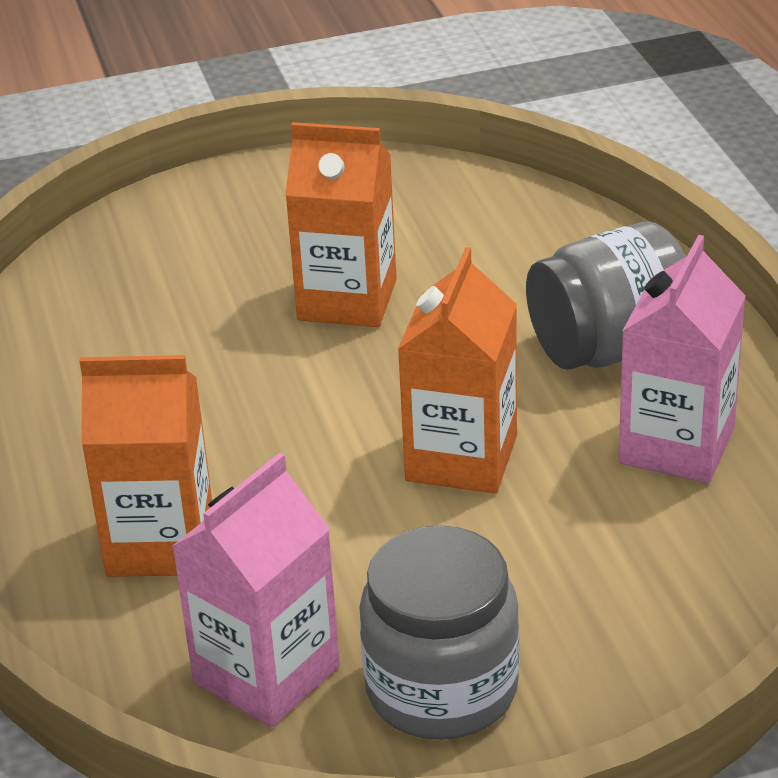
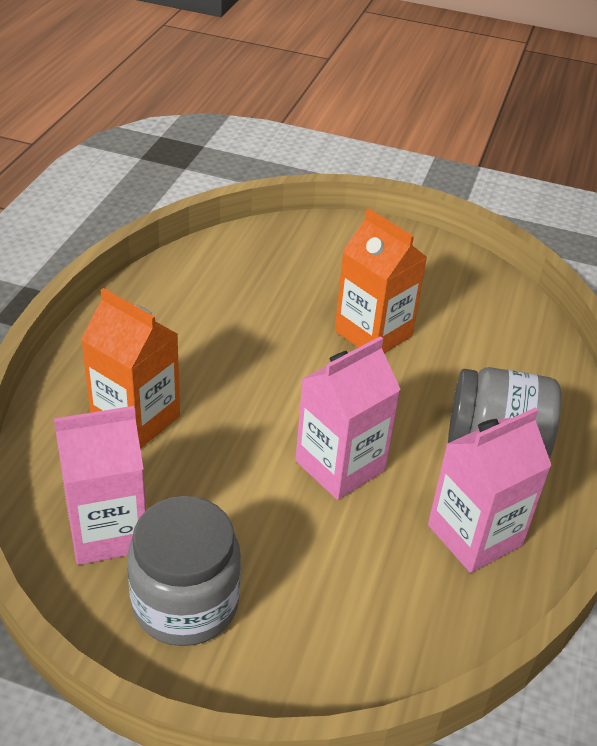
camera: 30 degrees right, 5 degrees up
(461, 458) = (340, 466): orange carton -> pink carton

